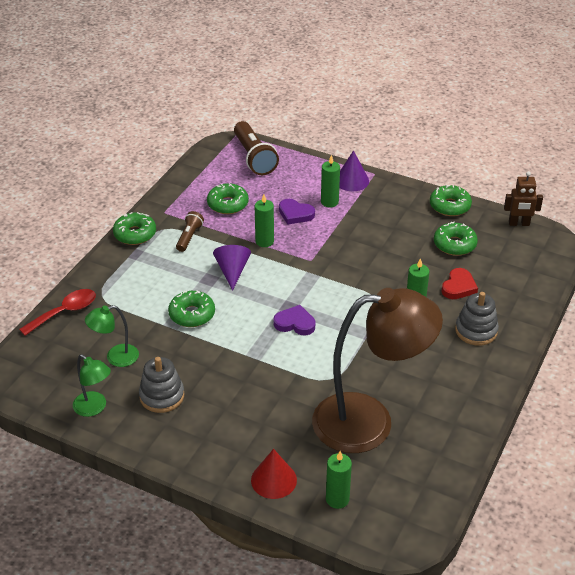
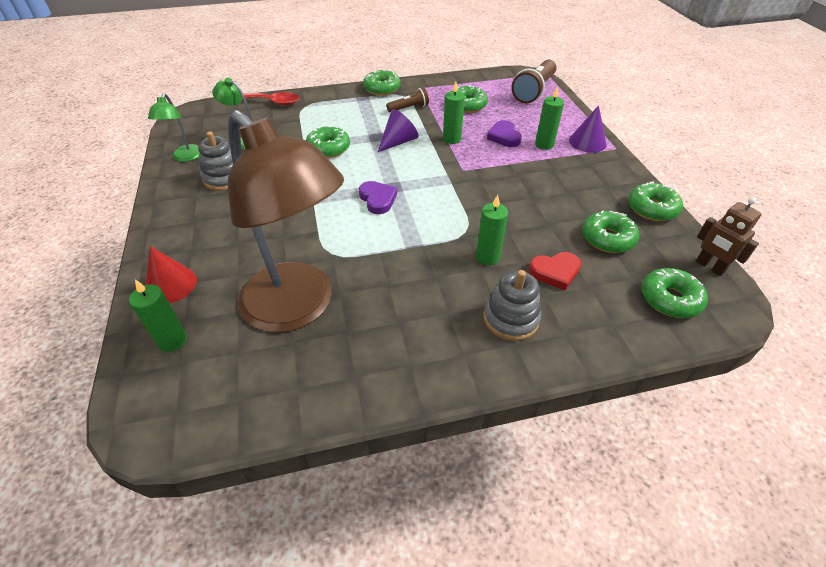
camera: 50 degrees right, 5 degrees up
(525, 258) = (670, 299): none -> green donut

